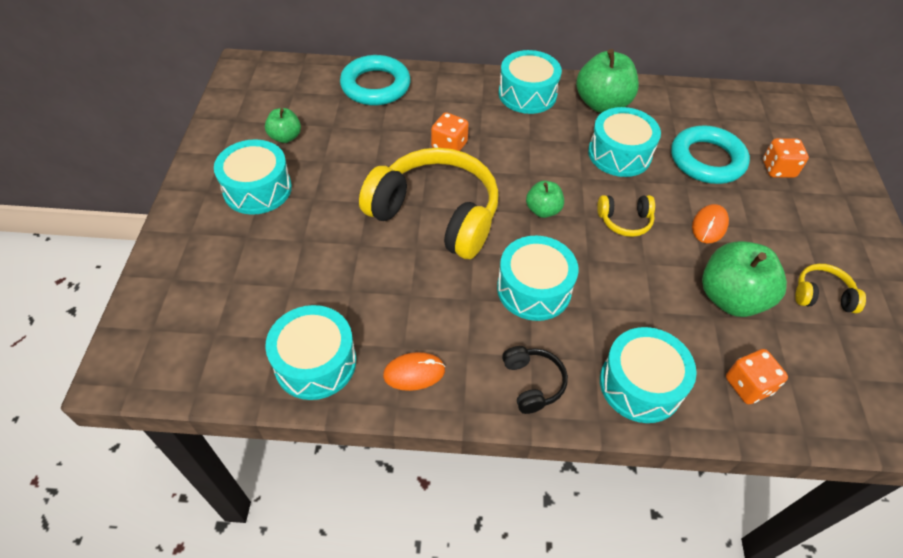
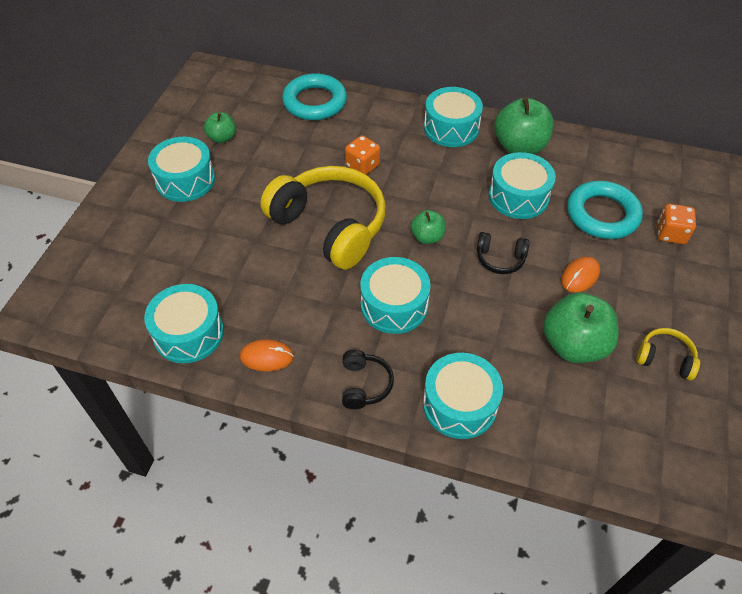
camera: 15 degrees right, 0 degrees up
(625, 221) = (500, 259): yellow headphones -> black headphones
(748, 385) = (559, 424): orange dice -> none

